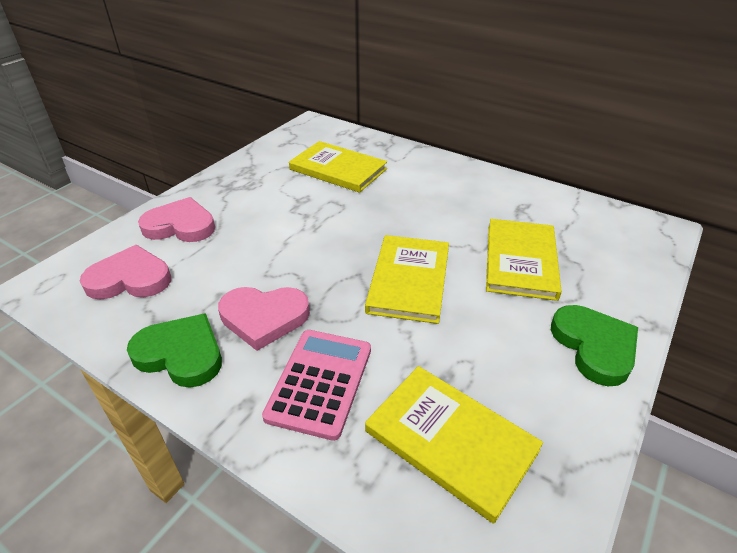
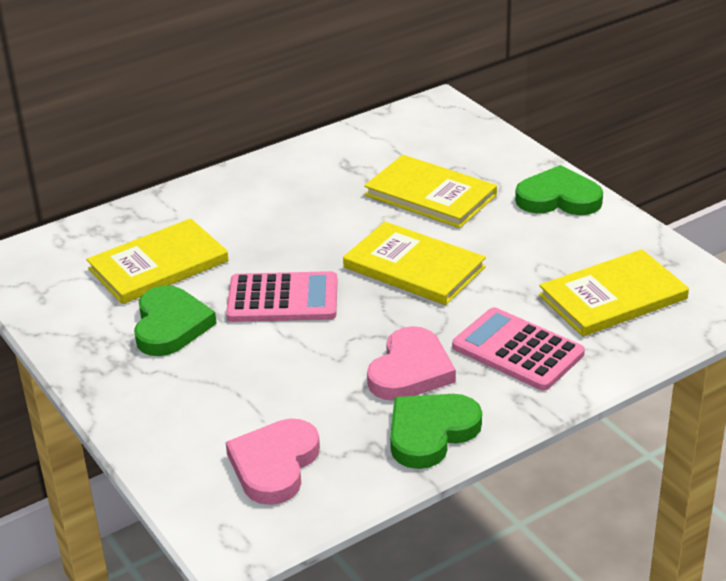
camera: 65 degrees left, 5 degrees down
(180, 226) = (186, 415): pink heart -> none
(275, 192) = (170, 325): none -> green heart
(328, 227) = (282, 299): none -> pink calculator

